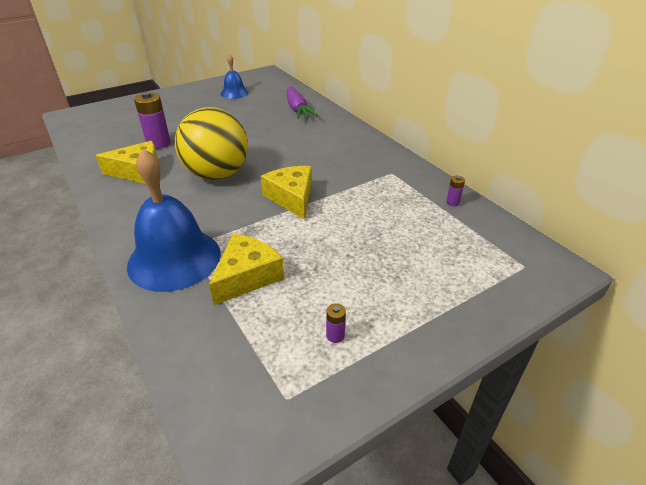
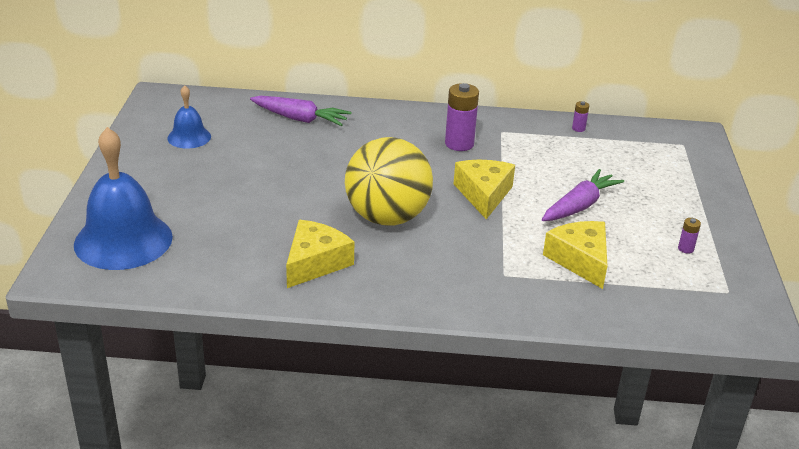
camera: 55 degrees left, 5 degrees down
(158, 143) = (259, 230): purple battery -> purple battery (459, 144)
(174, 258) = (516, 288): blue bell -> blue bell (123, 240)
(292, 198) = (484, 194): yellow cheese -> yellow cheese turned 75 degrees clockwise
(332, 246) = (579, 206): none -> purple carrot

